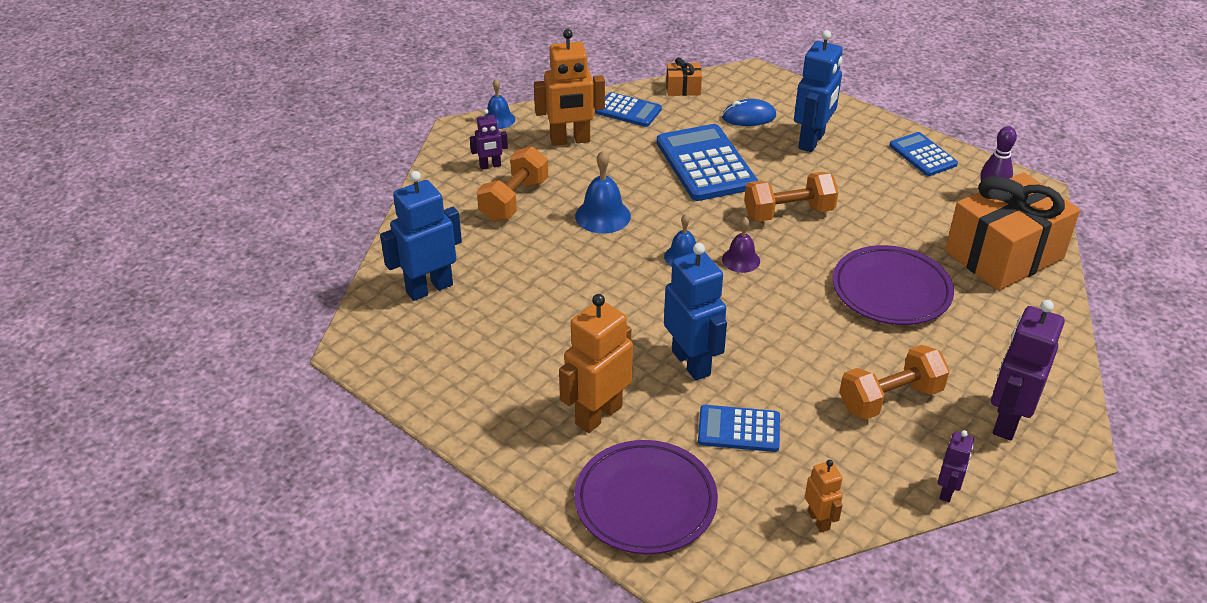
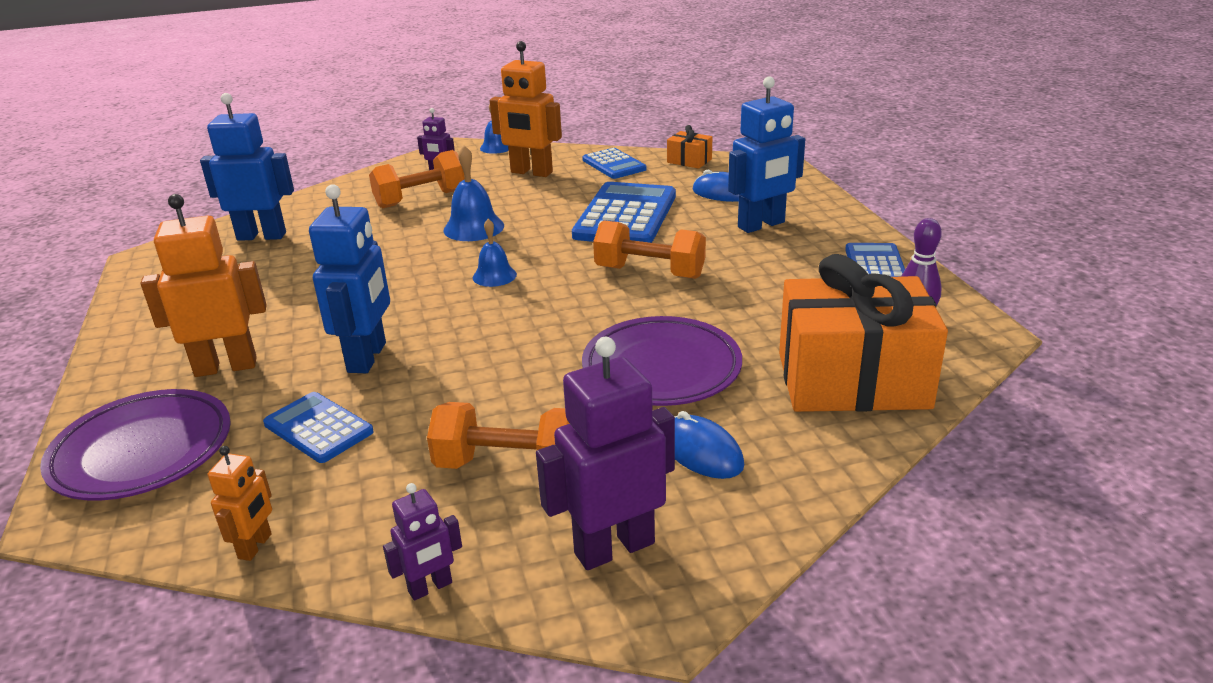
camera: 35 degrees right, 10 degrees down
(741, 260) = (544, 294): purple bell -> none
(981, 341) = (701, 452): none -> blue mouse

